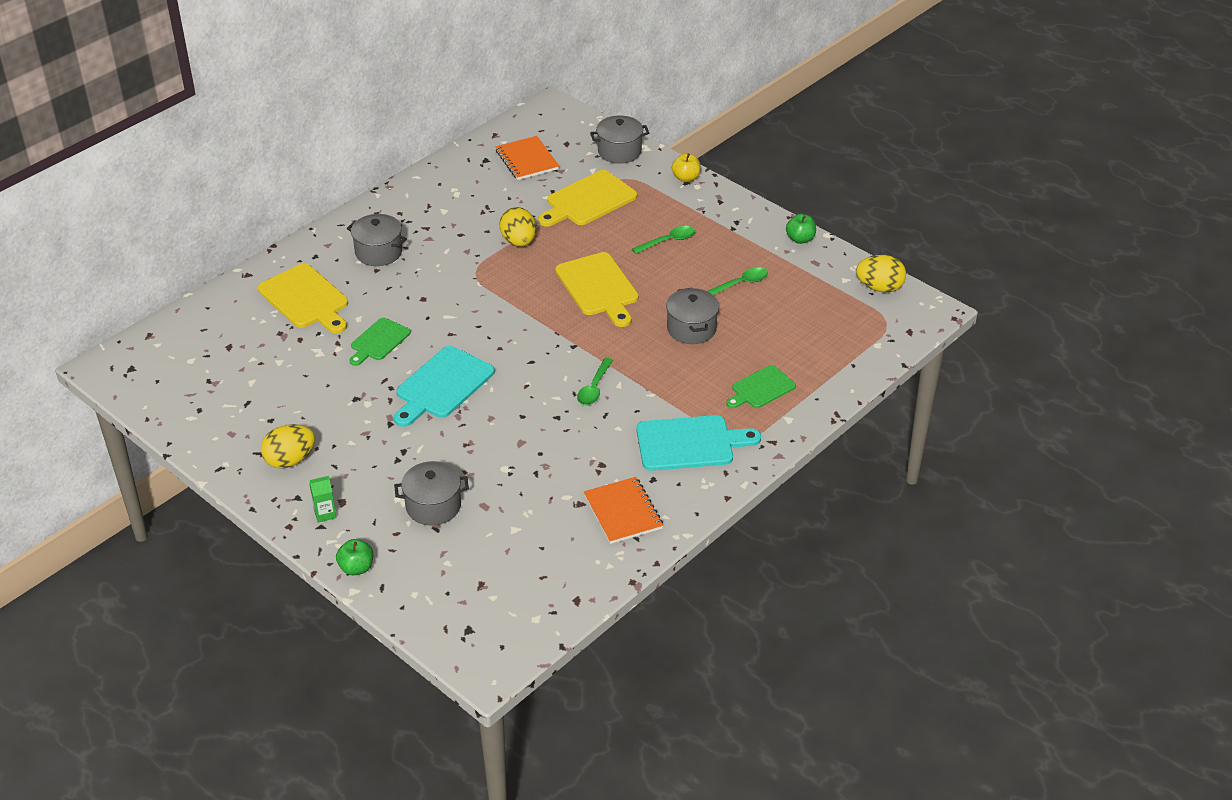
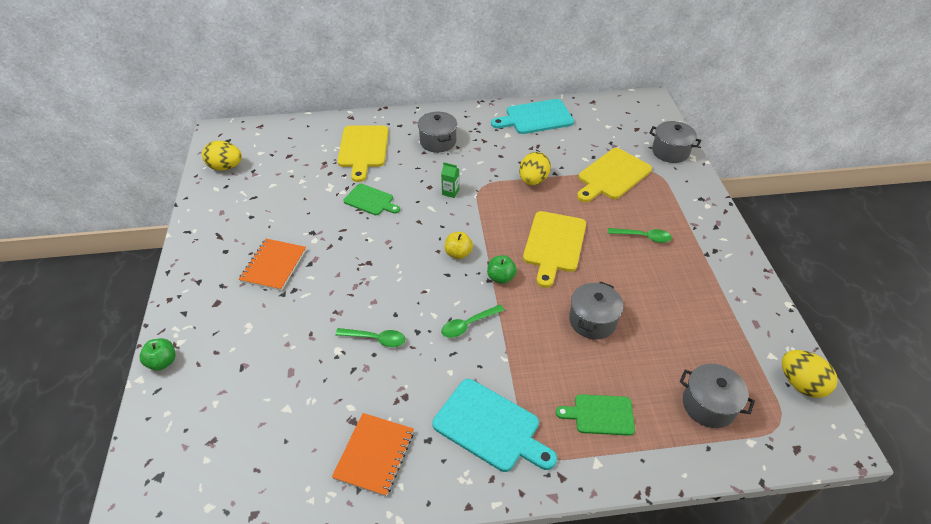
camera: 40 degrees right, 5 degrees up
(290, 460) = (227, 251): yellow egg -> yellow egg (226, 167)
(325, 514) = (197, 305): green carton -> green carton (450, 192)
(378, 341) = (370, 200): green cutting board -> green cutting board turned 135 degrees counterclockwise
(433, 506) = (261, 347): grey pot -> grey pot (708, 405)
(442, 385) = (371, 256): turquoise cutting board -> turquoise cutting board (536, 117)
(527, 160) = (597, 127): orange notebook -> orange notebook (274, 265)
(588, 200) = (612, 175): yellow cutting board -> yellow cutting board turned 45 degrees counterclockwise
(686, 178) = (704, 195): yellow apple -> yellow apple (458, 253)
(741, 283) = (670, 305): green spoon -> green spoon (376, 339)
(800, 239) = (759, 295): green apple -> green apple (501, 277)

